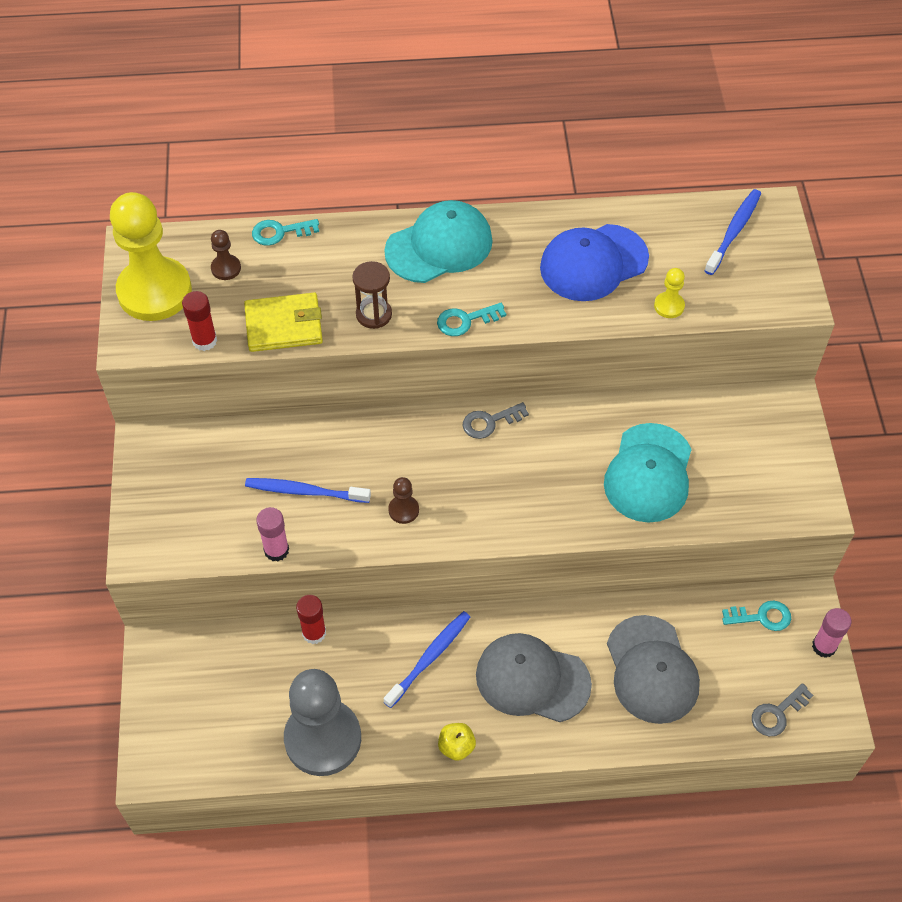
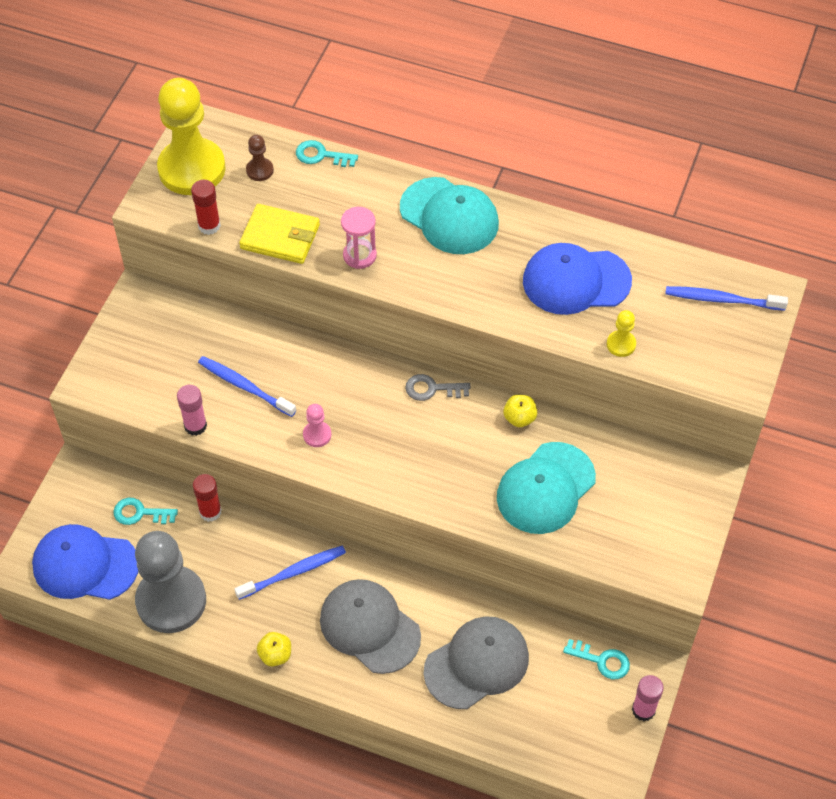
camera: 25 degrees right, 0 degrees up
(214, 741) = (85, 565): none -> blue cap
(374, 314) = (359, 255): brown hourglass -> pink hourglass
(403, 510) = (317, 435): brown pawn -> pink pawn
(439, 246) = (449, 216): turquoise cap -> turquoise cap turned 45 degrees clockwise
(465, 320) = (434, 290): turquoise key -> turquoise key (140, 513)
(587, 417) = (519, 418): none -> yellow apple
(651, 670) = (477, 664): grey cap -> grey cap turned 135 degrees counterclockwise
(734, 231) = (722, 299): blue toothbrush -> blue toothbrush turned 135 degrees counterclockwise
(777, 714) = (566, 749): grey key -> none

